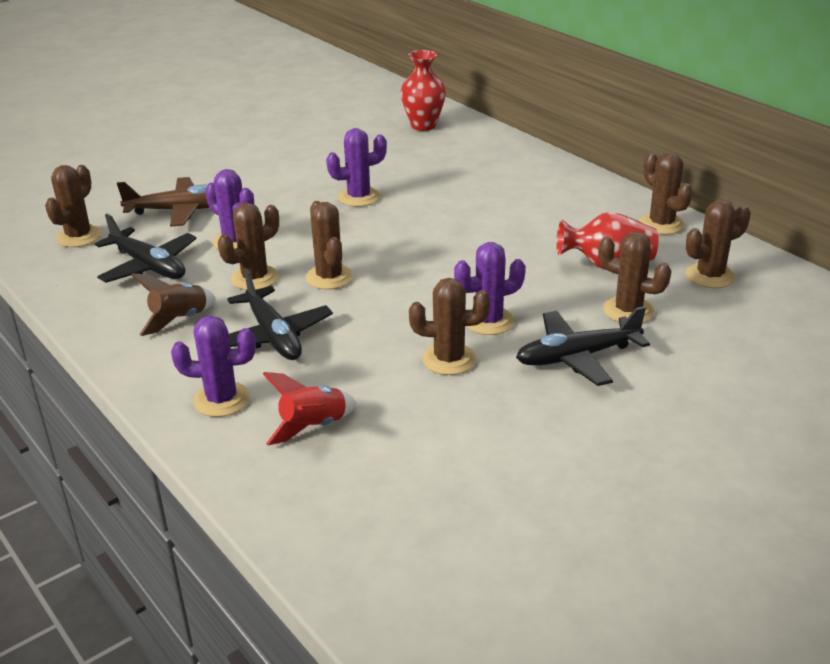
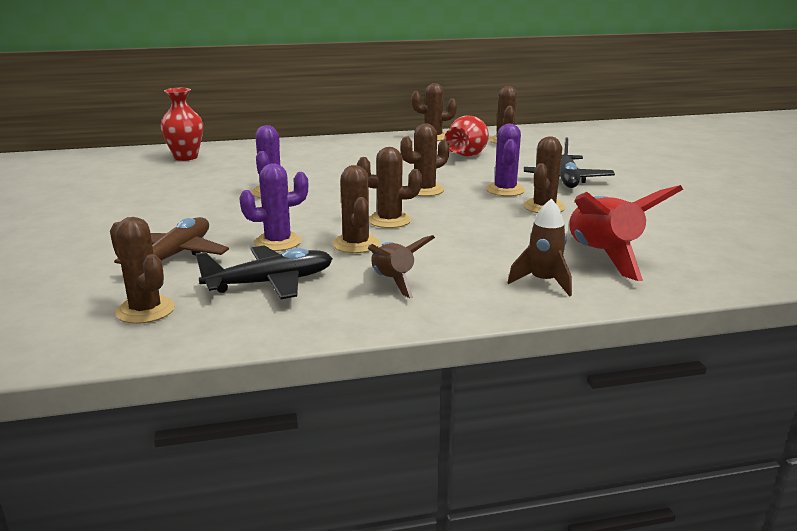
camera: 65 degrees left, 10 degrees down
(221, 399) = (543, 282): purple cactus -> brown rocket
(273, 336) = (460, 251): black plane -> none
(312, 427) = (603, 257): red rocket -> red rocket, size x1.62
(628, 310) = (525, 161): brown cactus -> brown cactus (424, 190)

